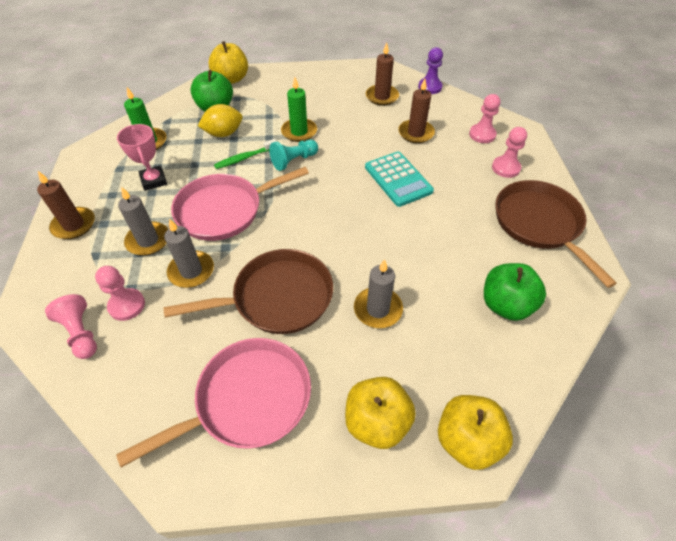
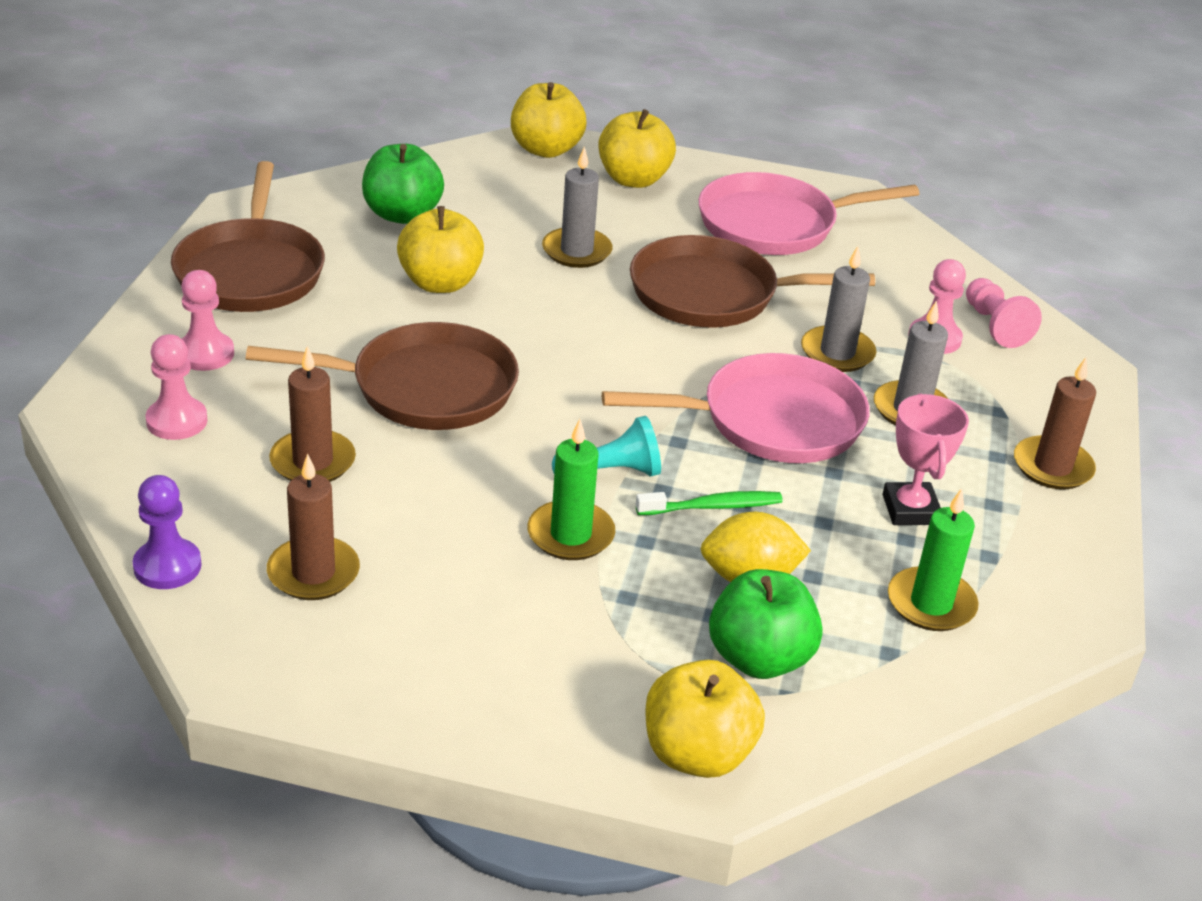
camera: 165 degrees left, 15 degrees down
(398, 179) = (424, 388): turquoise calculator -> brown pan
(439, 250) = (440, 283): none -> yellow apple

